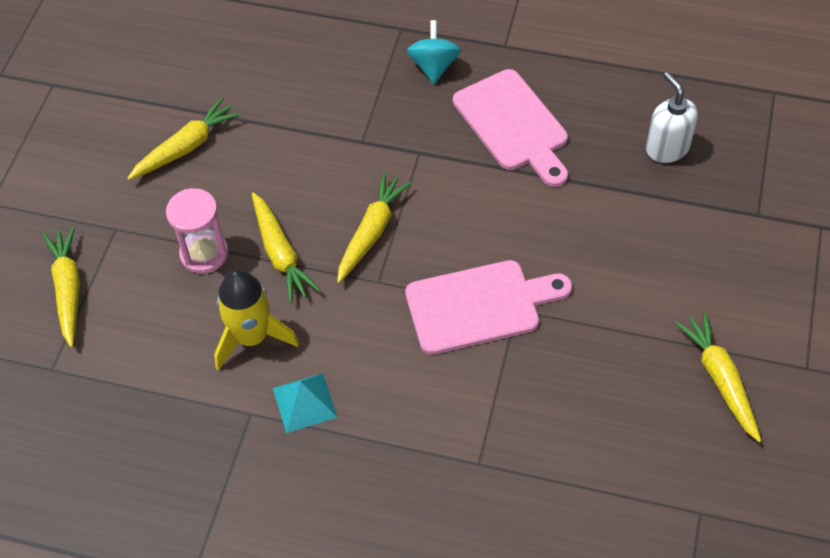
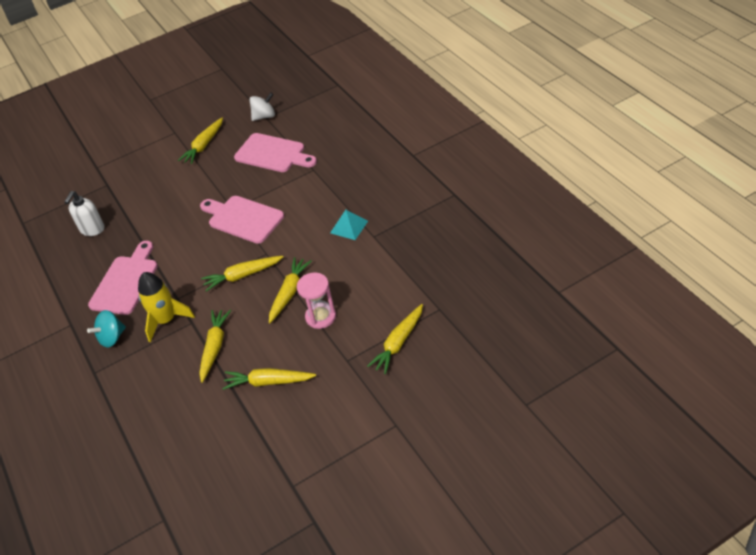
camera: 130 degrees left, 10 degrees down
(251, 337) = (341, 265): yellow rocket -> yellow rocket (166, 320)
(296, 136) = (215, 347): none -> yellow carrot
(584, 445) = (273, 154): none -> pink cutting board
(706, 512) = (264, 116): none -> white spinning top

